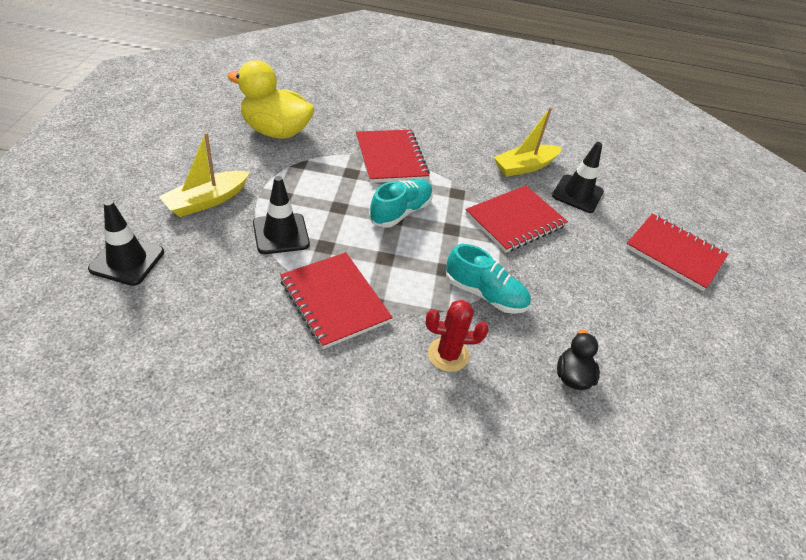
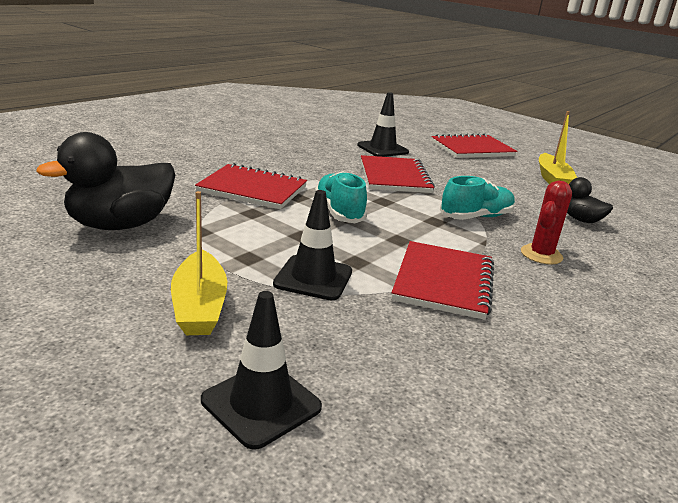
camera: 55 degrees left, 20 degrees down
(275, 131) = (120, 225): yellow duck -> black duck
(334, 301) = (443, 282): red notebook -> red notebook turned 75 degrees counterclockwise
(524, 167) = (330, 151): yellow boat -> yellow boat (552, 179)

